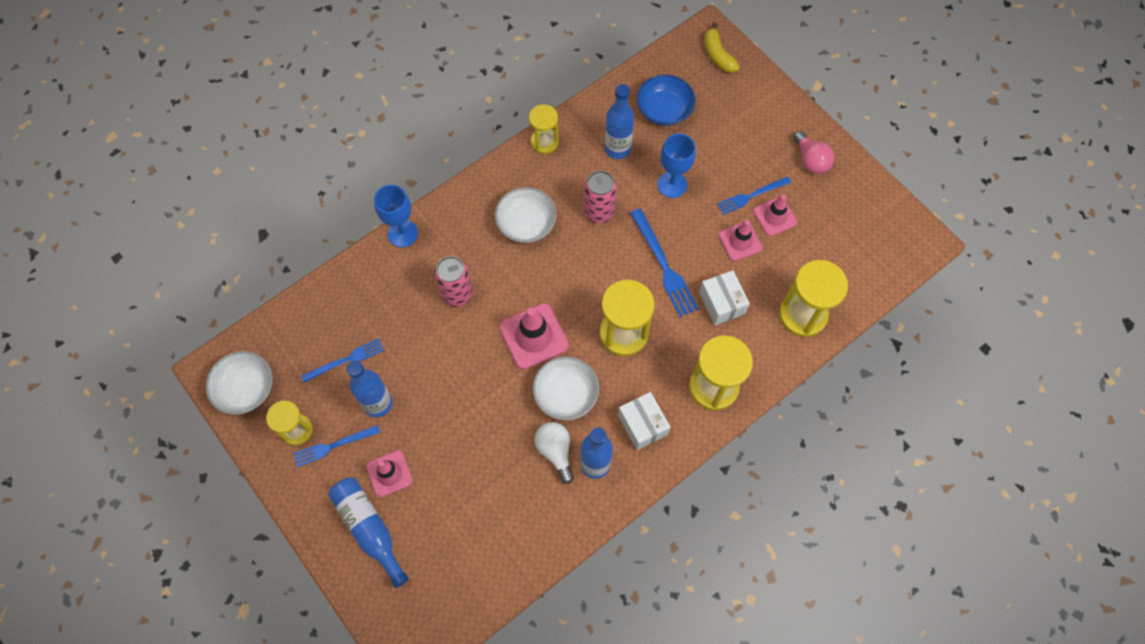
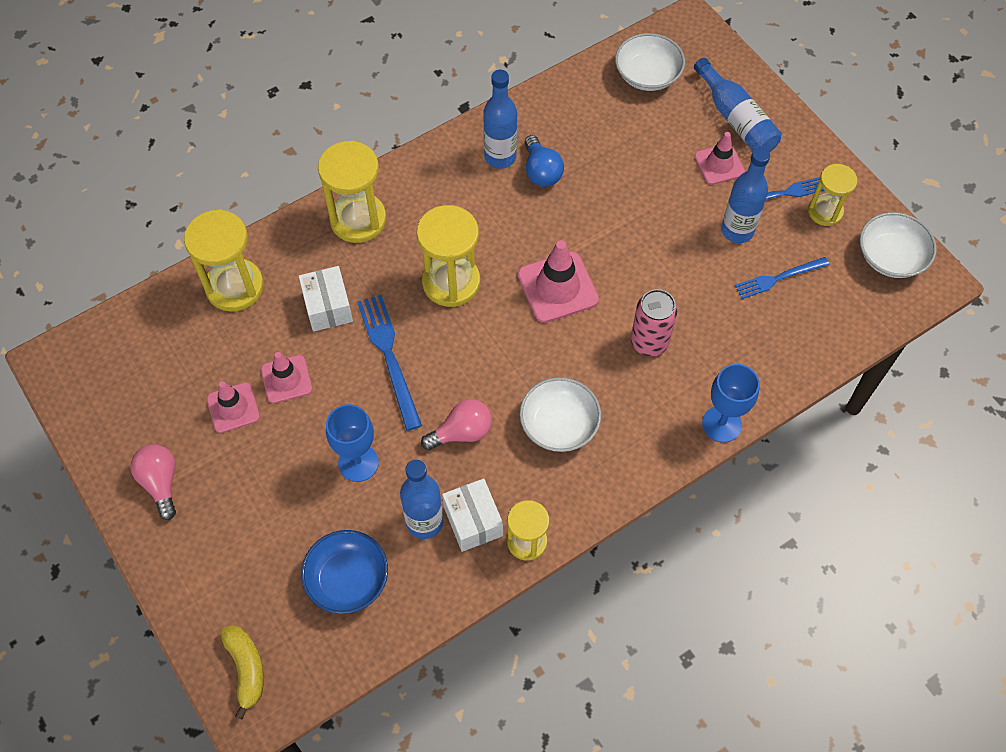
camera: 175 degrees left, 5 degrees down
(555, 451) = (541, 171): white light bulb -> blue light bulb
(566, 394) = (525, 224): white bowl -> white bowl (647, 75)
(599, 212) = (462, 432): pink can -> pink light bulb
(642, 425) = (444, 189): white box -> white box (473, 521)
(751, 196) = (256, 438): blue fork -> none

